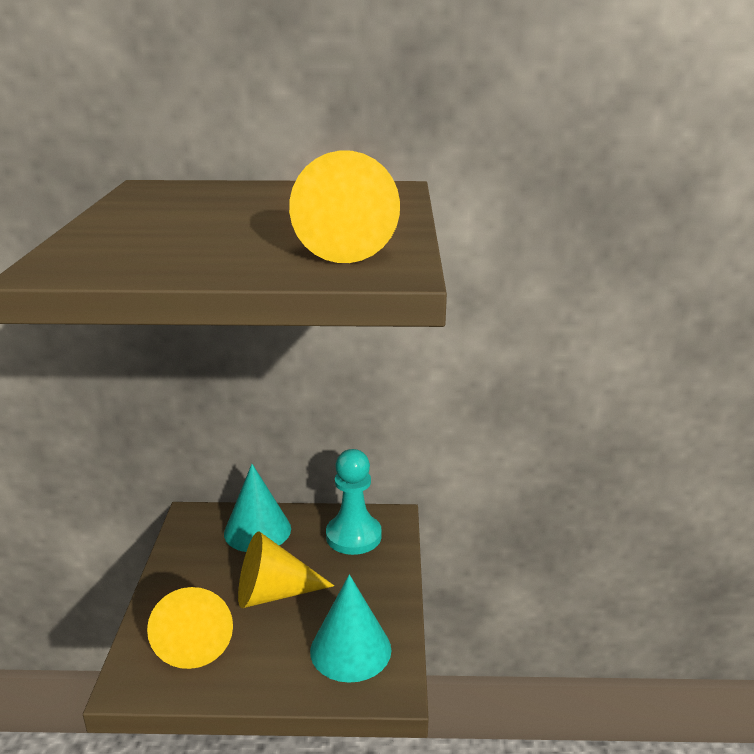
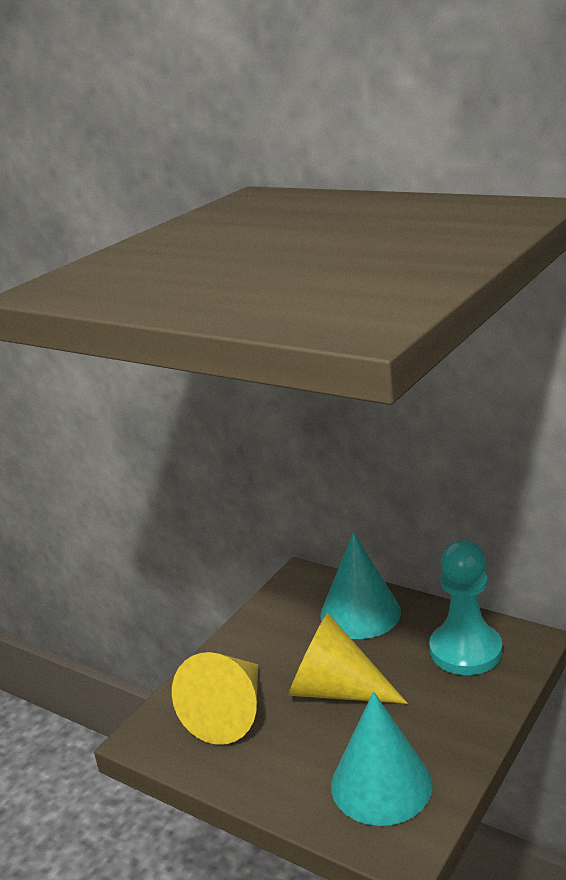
camera: 35 degrees right, 0 degrees up
(348, 247) = (354, 288): yellow cone -> none

